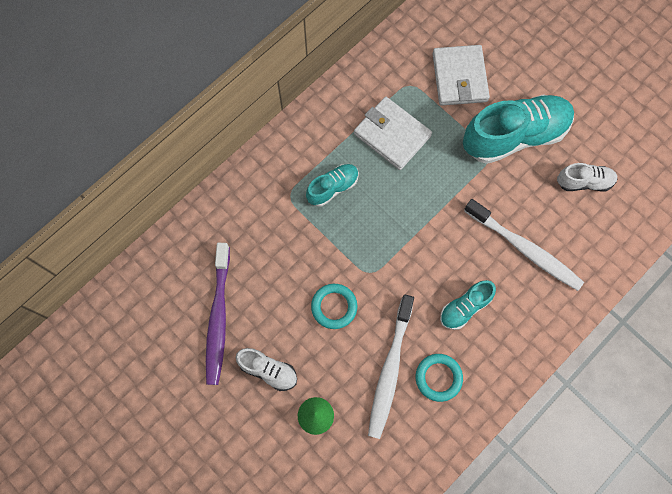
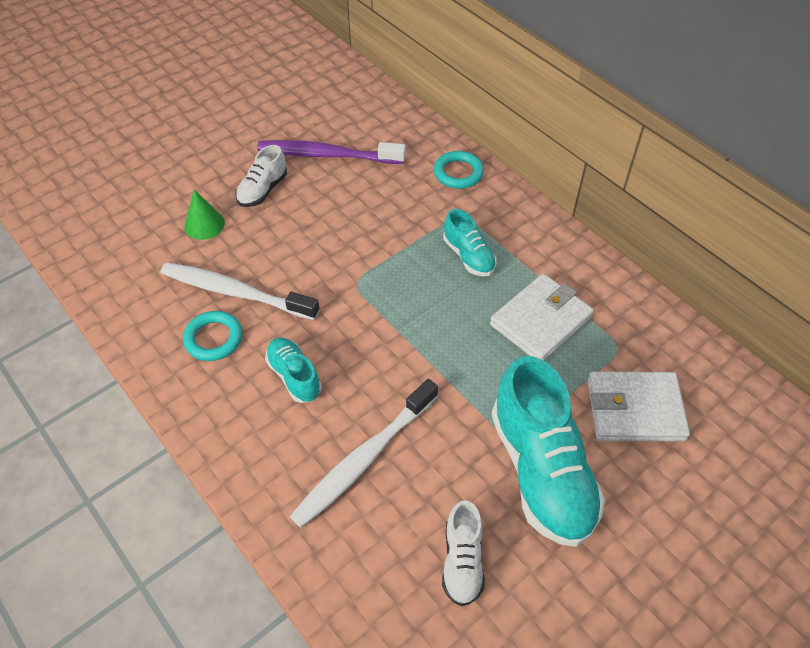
camera: 95 degrees right, 20 degrees down
(334, 307) = (321, 247): turquoise ring -> turquoise ring (458, 173)

